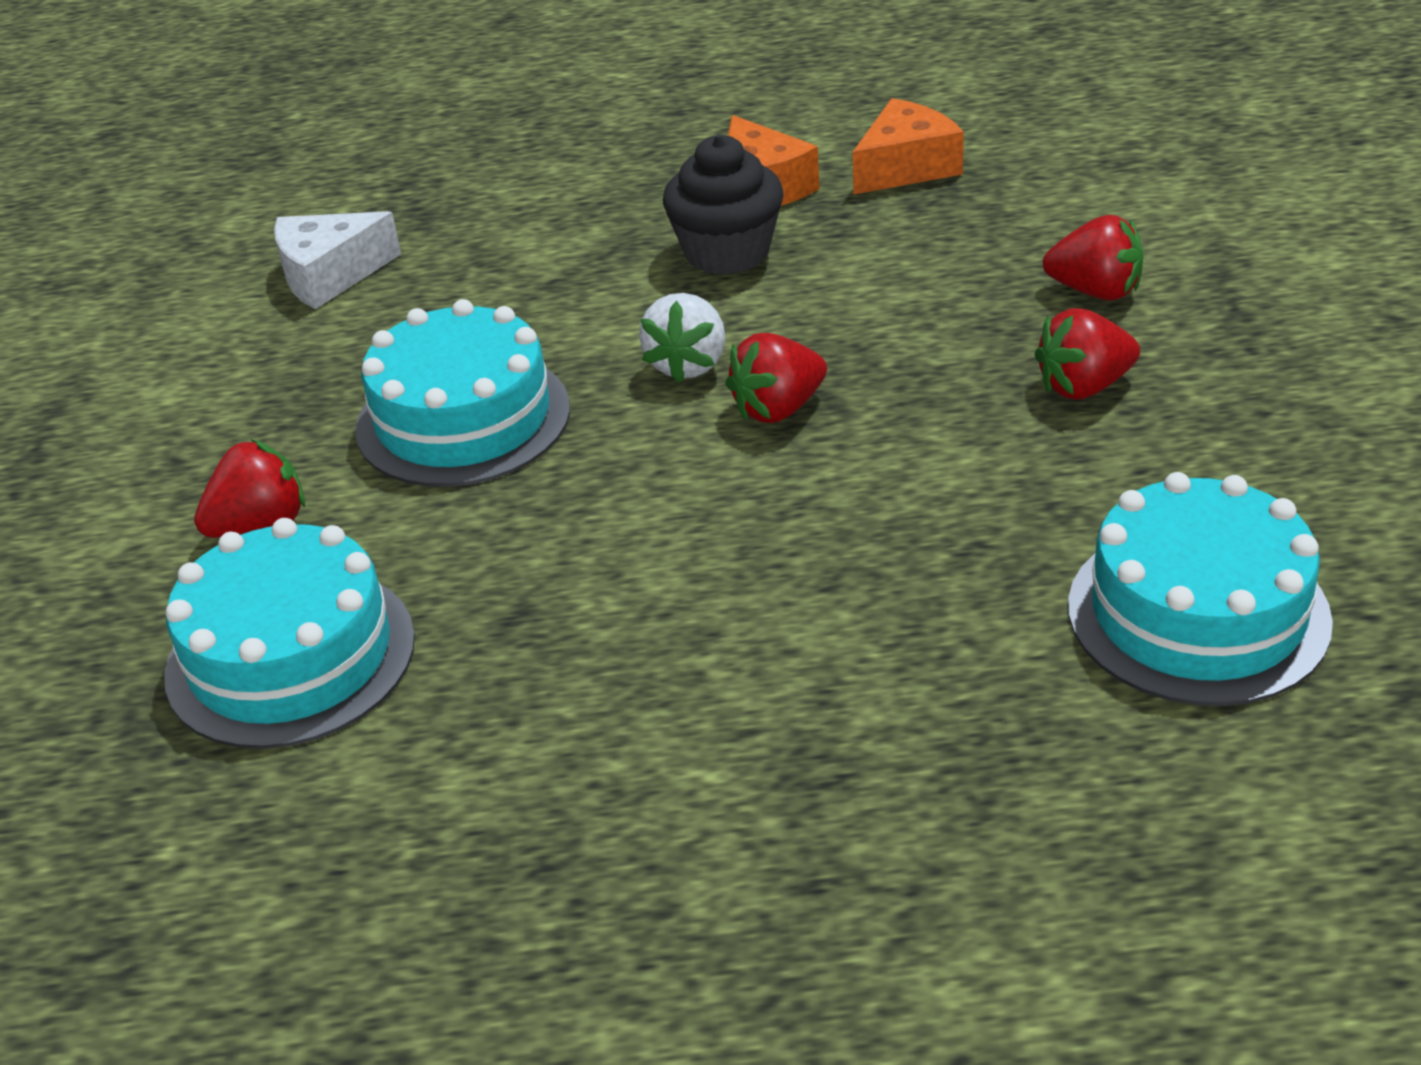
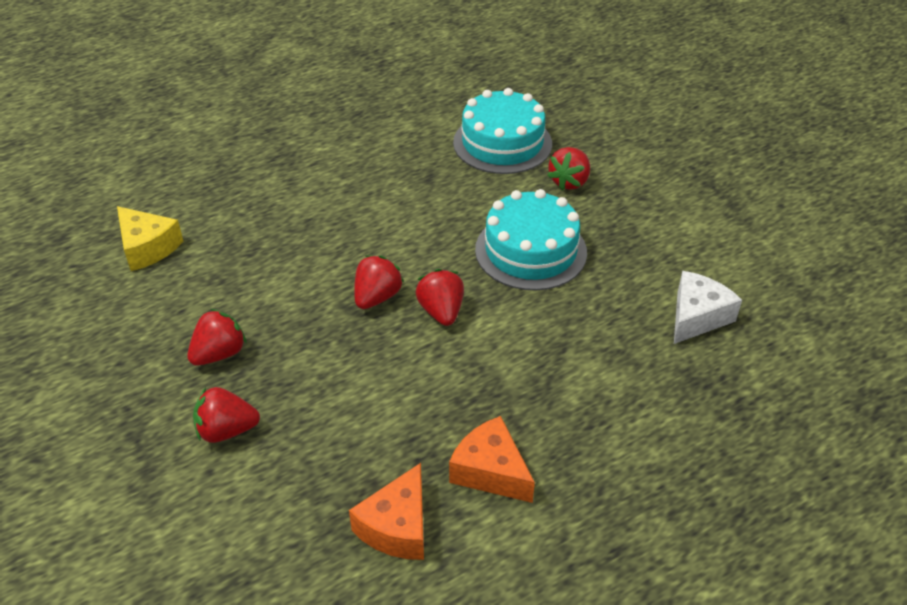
camera: 150 degrees right, 5 degrees up
(688, 364) = (441, 311): white strawberry -> red strawberry
(727, 252) = (474, 401): black cupcake -> none
(1198, 613) = (147, 247): turquoise cake -> yellow cheese

